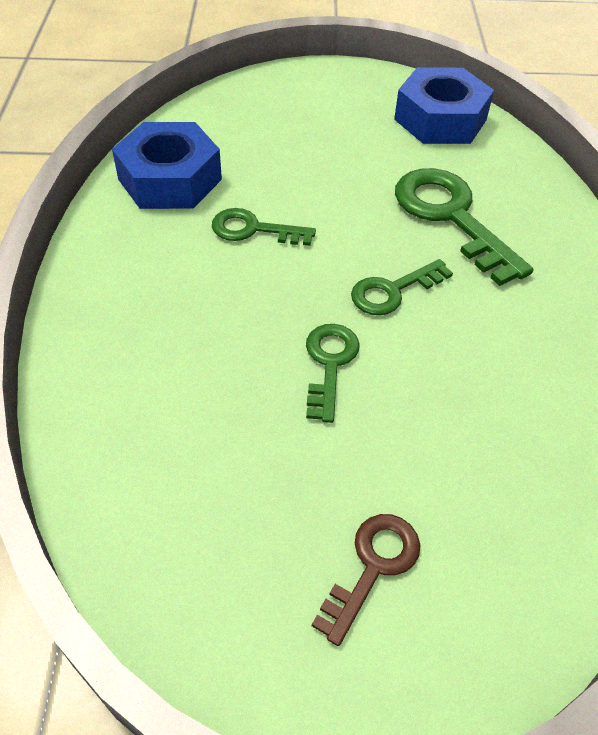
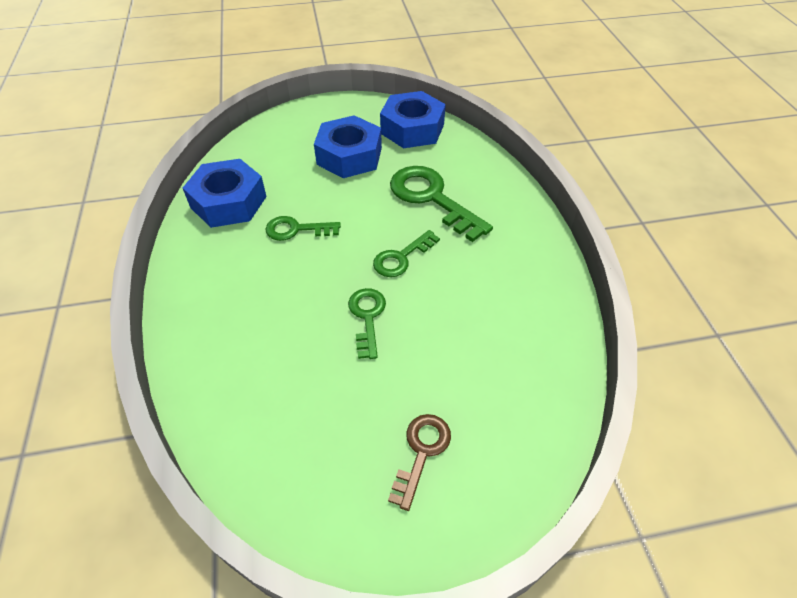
camera: 10 degrees left, 0 degrees up
(345, 143) = (349, 156): none -> blue nut

